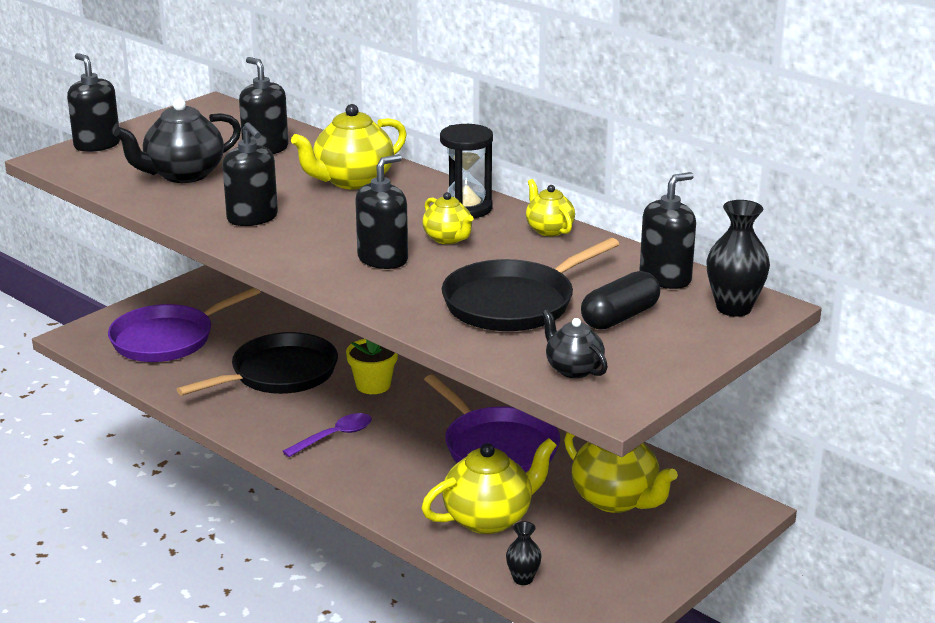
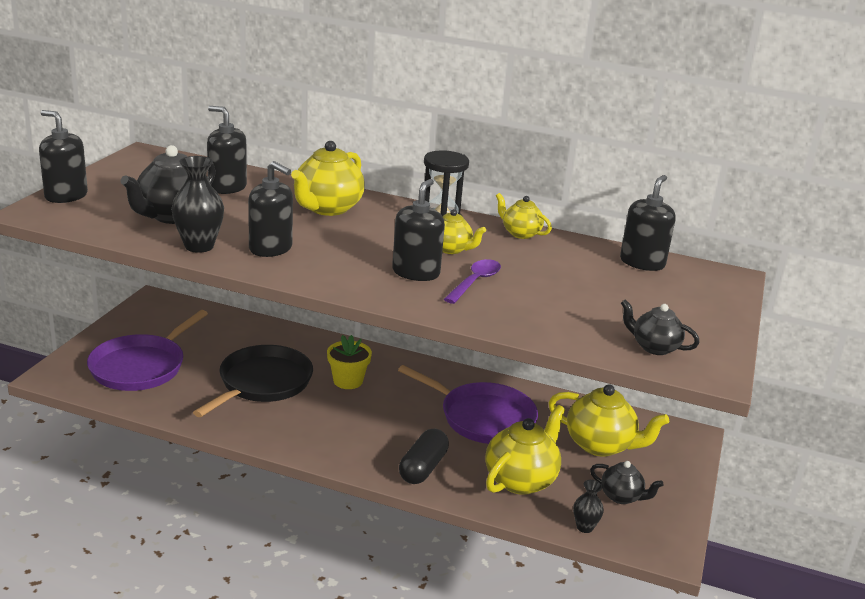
camera: 25 degrees left, 0 degrees up
(335, 436) = (348, 431): purple spoon -> purple spoon (475, 282)
(513, 303) = (554, 297): black pan -> none
(594, 557) = (621, 496): none -> black teapot
(619, 317) = (643, 298): black capsule -> black capsule (423, 468)
(733, 308) = (712, 280): black vase -> black vase (199, 246)

